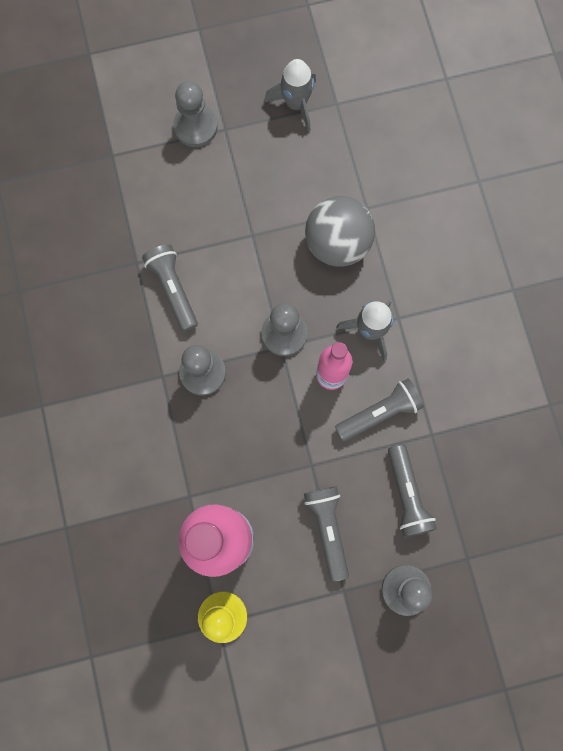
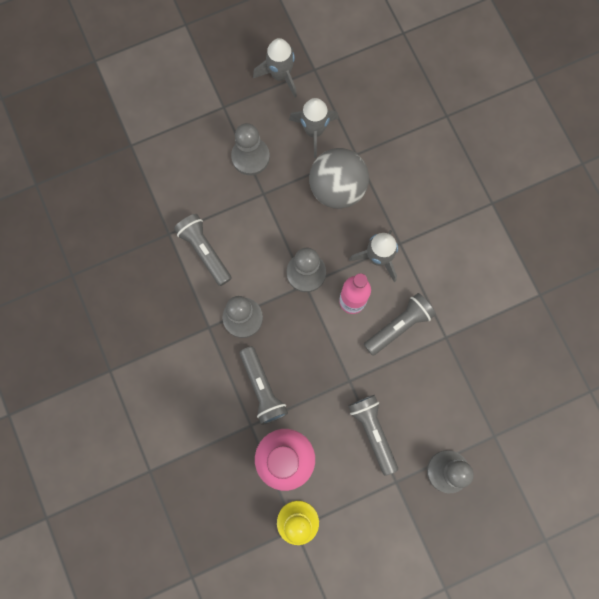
camera: 10 degrees left, 0 degrees up
(195, 127) = (198, 109): grey pawn -> grey pawn (250, 157)
(323, 174) = (314, 131): none -> grey rocket
(407, 495) = (434, 391): grey flashlight -> grey flashlight (262, 388)

